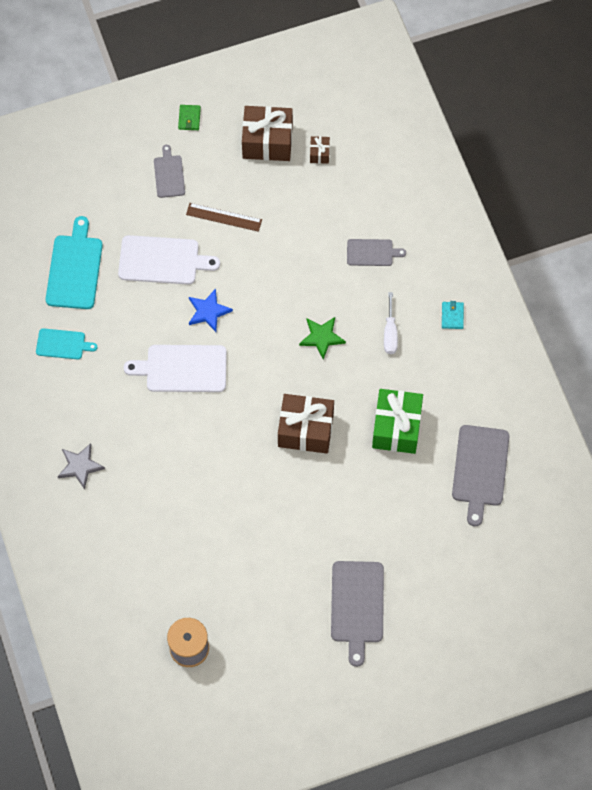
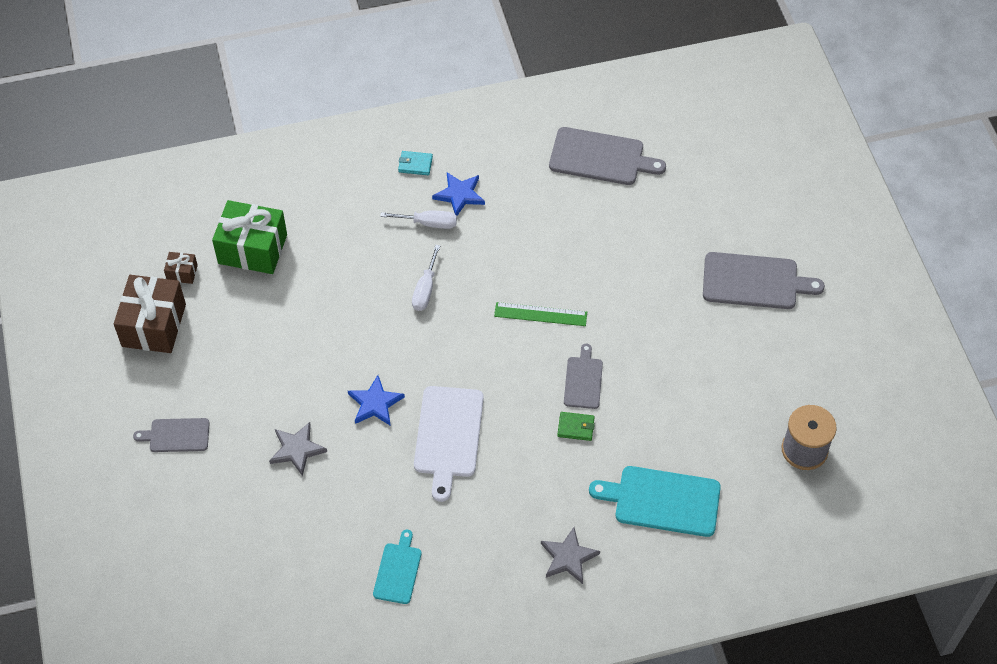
camera: 85 degrees left, 10 degrees down
(74, 269) = (292, 552): turquoise cutting board -> turquoise cutting board (662, 501)
(162, 260) = (297, 449): white cutting board -> grey star
(189, 118) = (100, 408): green wallet -> green wallet (576, 427)
(224, 217) = (248, 378): brown ruler -> none
(305, 430) = (540, 314): brown gift -> green ruler
(321, 337) = (425, 289): green star -> white screwdriver
(372, 252) = (323, 232): grey cutting board -> grey cutting board (583, 380)
(396, 427) = (545, 227): green gift -> green gift (252, 249)
(423, 355) = (459, 195): none -> blue star

